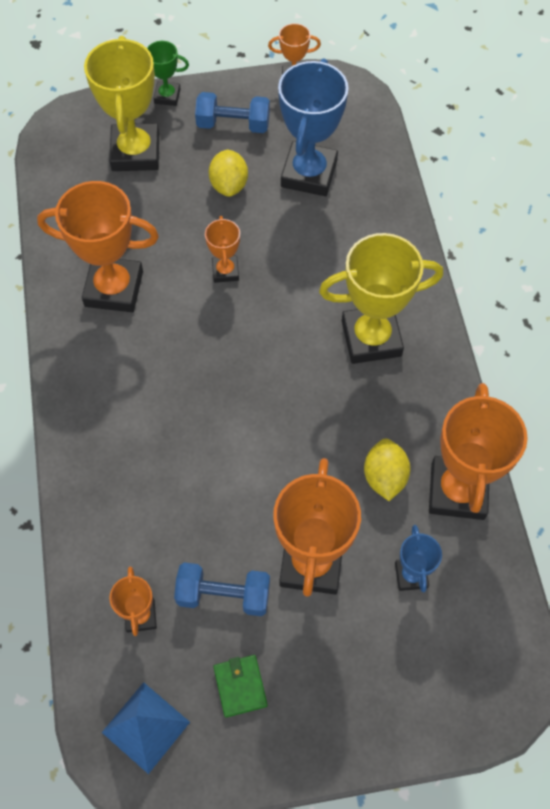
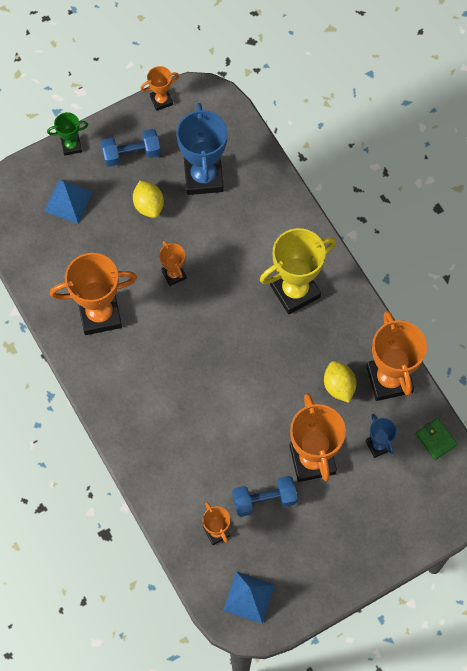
camera: 20 degrees left, 5 degrees up
(135, 152) = (68, 201): yellow trophy -> blue pyramid
(240, 686) = (297, 552): green wallet -> green wallet (436, 439)

